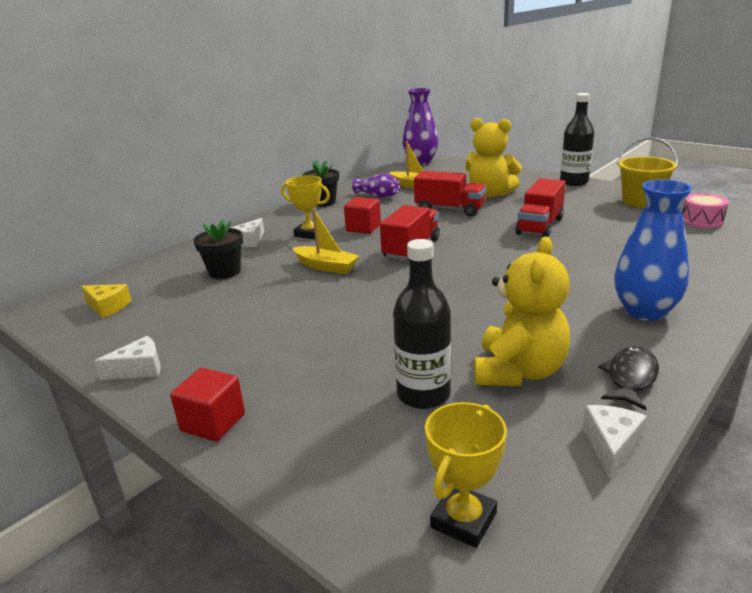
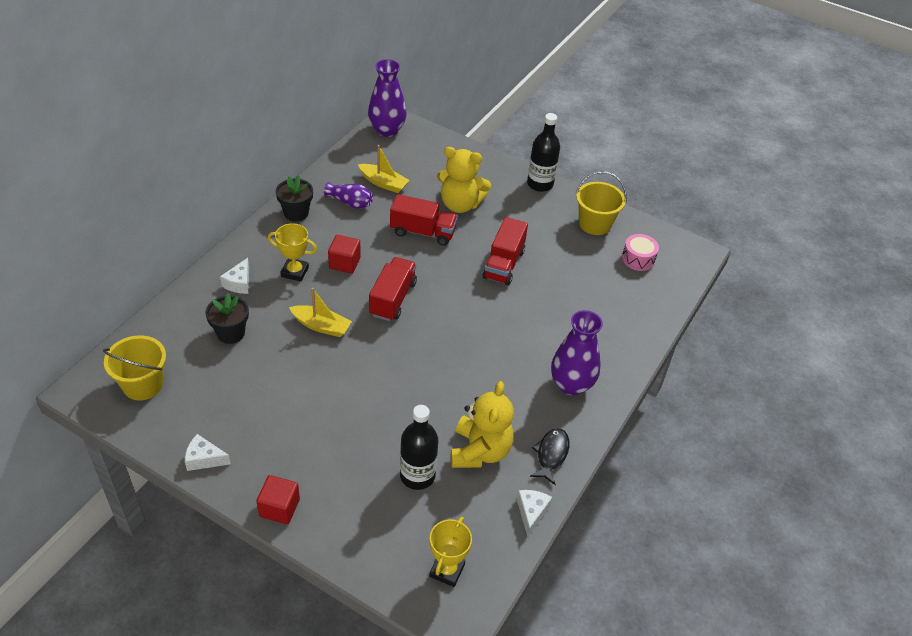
camera: 15 degrees left, 20 degrees up
(107, 307) = (142, 385): yellow cheese -> yellow bucket
(139, 369) = (204, 459): white cheese -> white cheese turned 135 degrees counterclockwise
(644, 311) = (571, 384): blue vase -> purple vase

